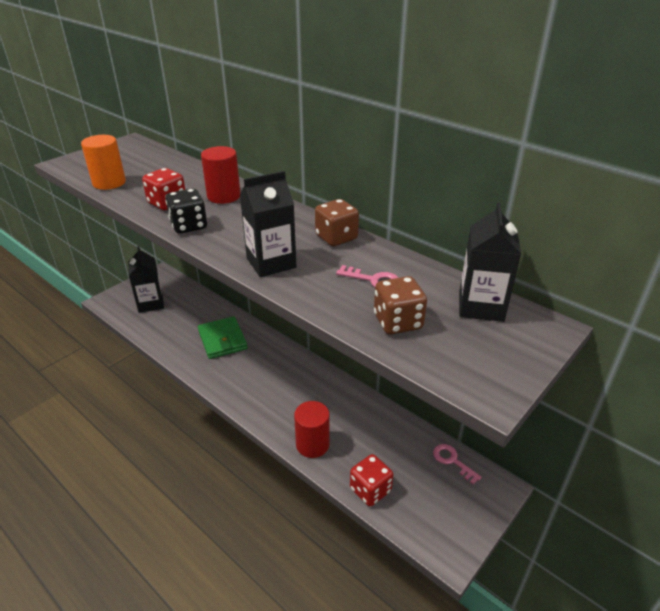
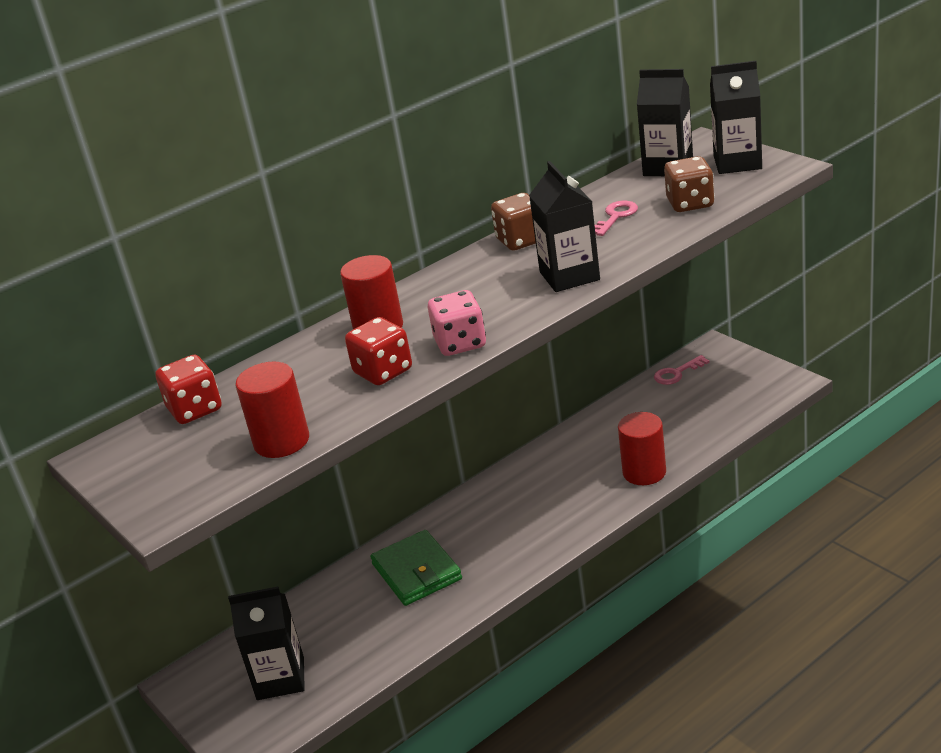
camera: 75 degrees left, 5 degrees down
(109, 183) = (281, 441): orange cylinder -> red cylinder
(189, 226) = (460, 343): black dice -> pink dice
(222, 340) = (417, 572): green wallet -> green wallet turned 75 degrees clockwise
(370, 490) = (714, 429): red dice -> red dice (195, 409)
(497, 353) = (737, 163): none -> black carton

